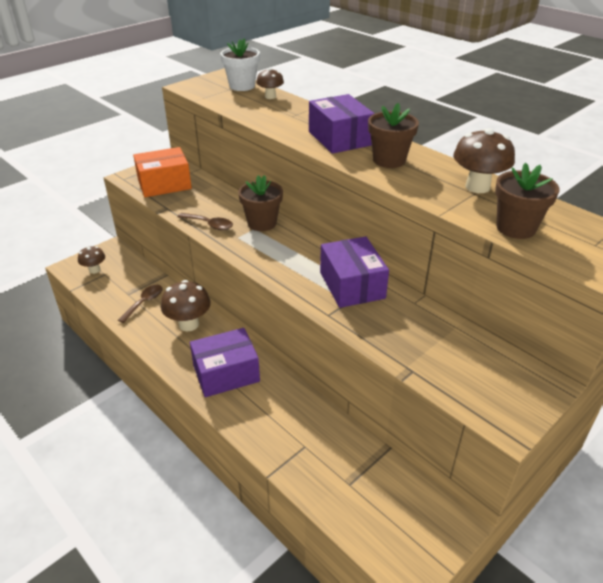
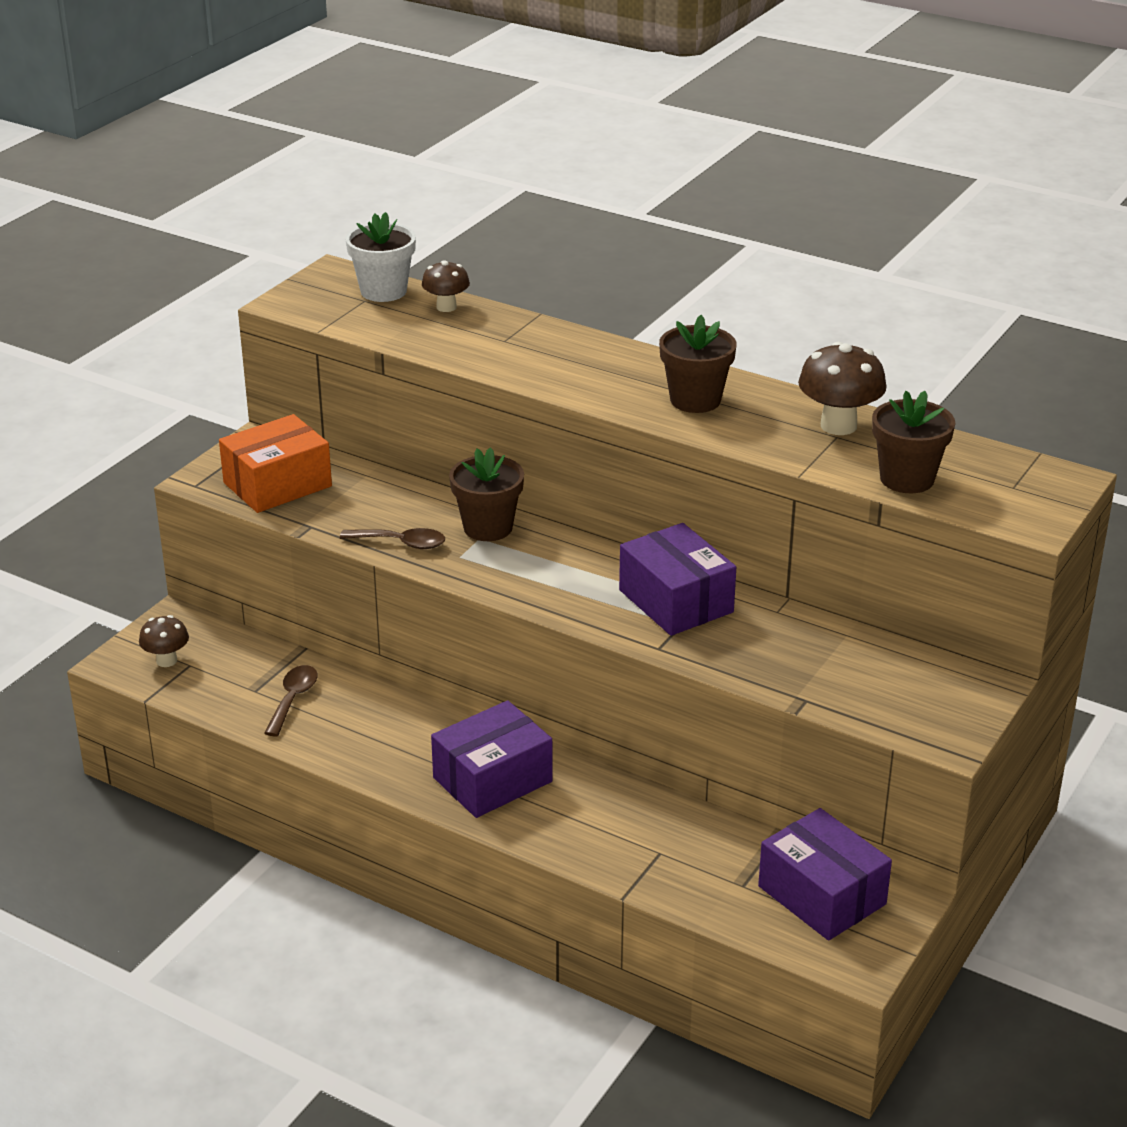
camera: 15 degrees left, 5 degrees down
(189, 324) = (391, 719): brown mushroom -> none
(340, 138) = (603, 372): purple box -> purple box (822, 895)

